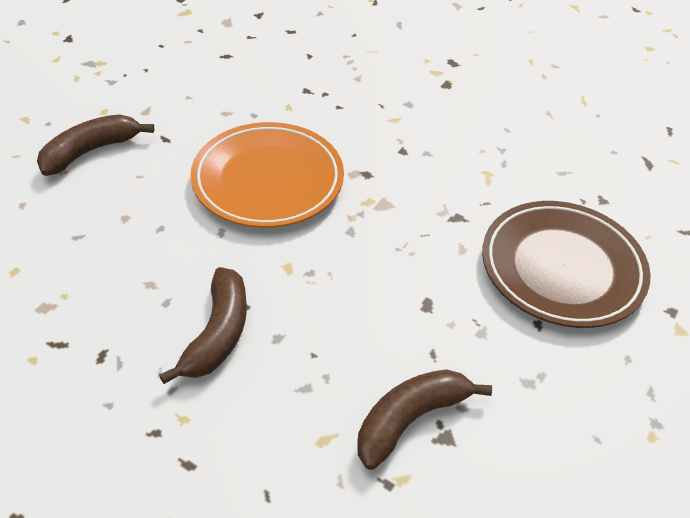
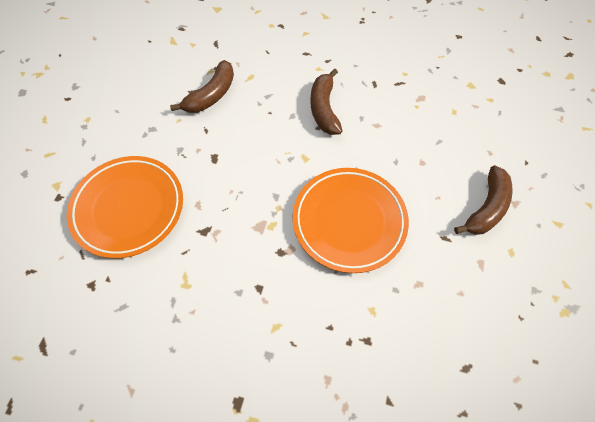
camera: 165 degrees right, 15 degrees up
(561, 269) = (129, 208): brown plate -> orange plate

